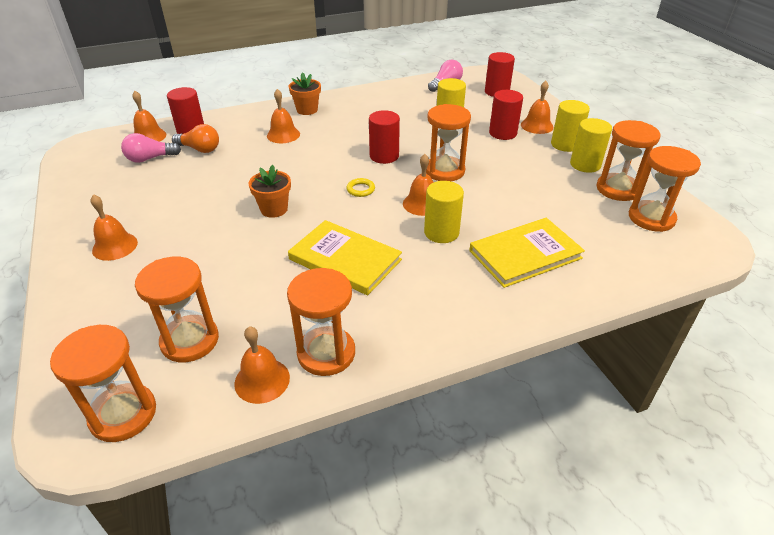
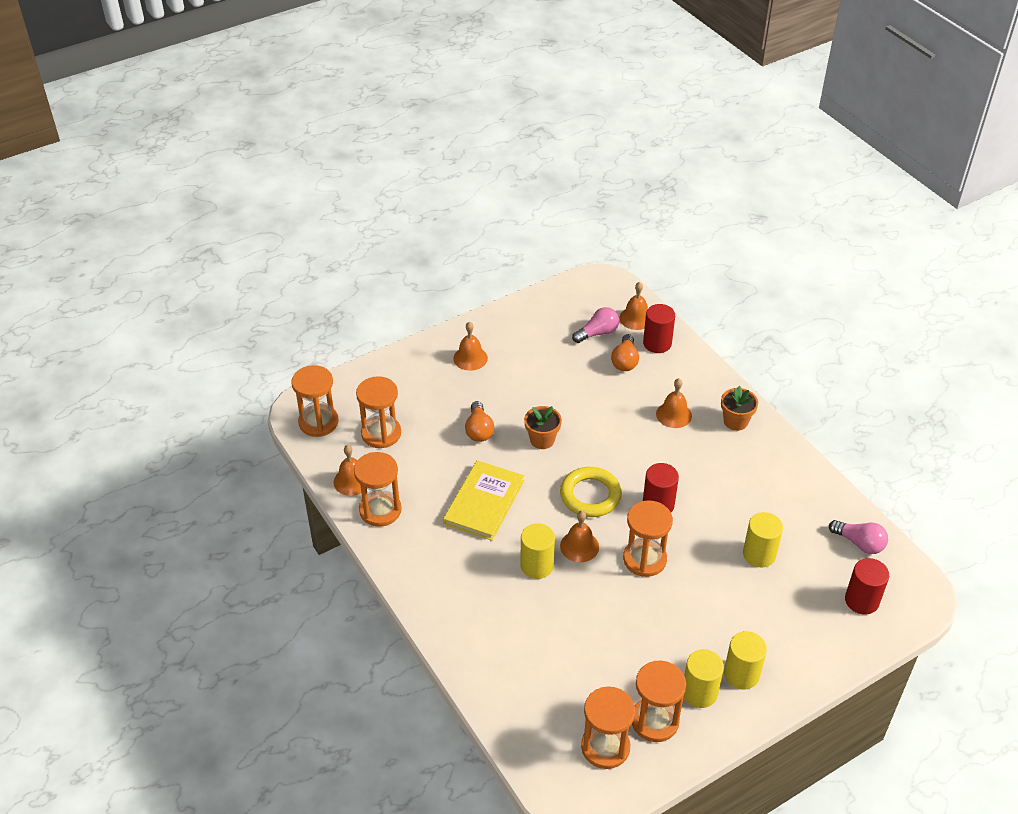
camera: 80 degrees right, 5 degrees up
(150, 158) = (597, 333): pink light bulb -> pink light bulb turned 90 degrees clockwise
(234, 252) = (479, 430): none -> orange light bulb
(360, 189) = (590, 495): yellow ring -> yellow ring, size x2.16
(502, 133) = (747, 610): red cylinder -> none
(525, 254) = (518, 631): yellow book -> none
(537, 125) = (780, 645): orange bell -> none

